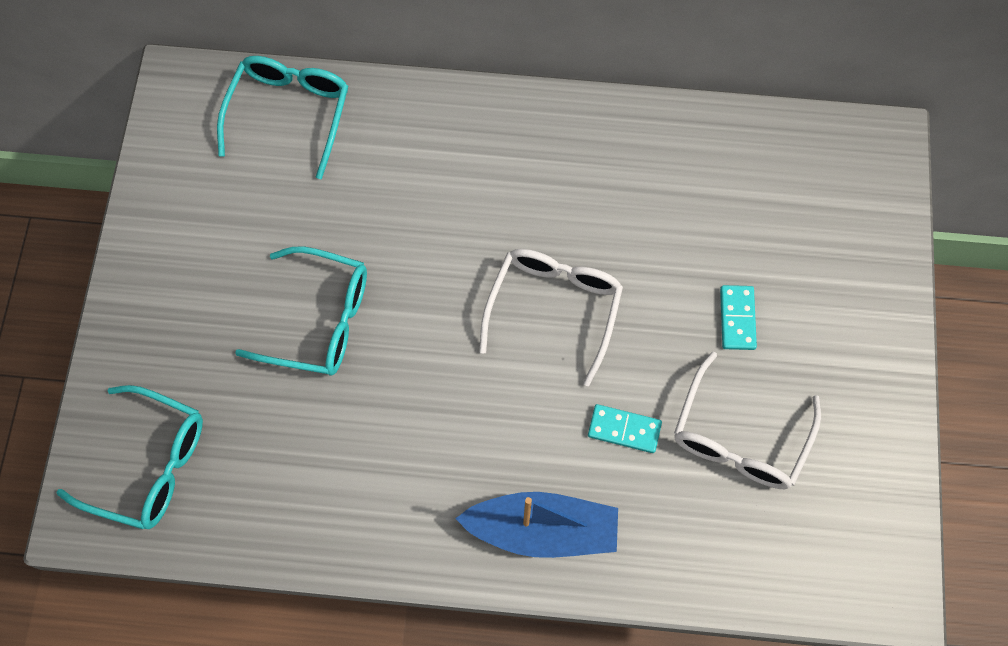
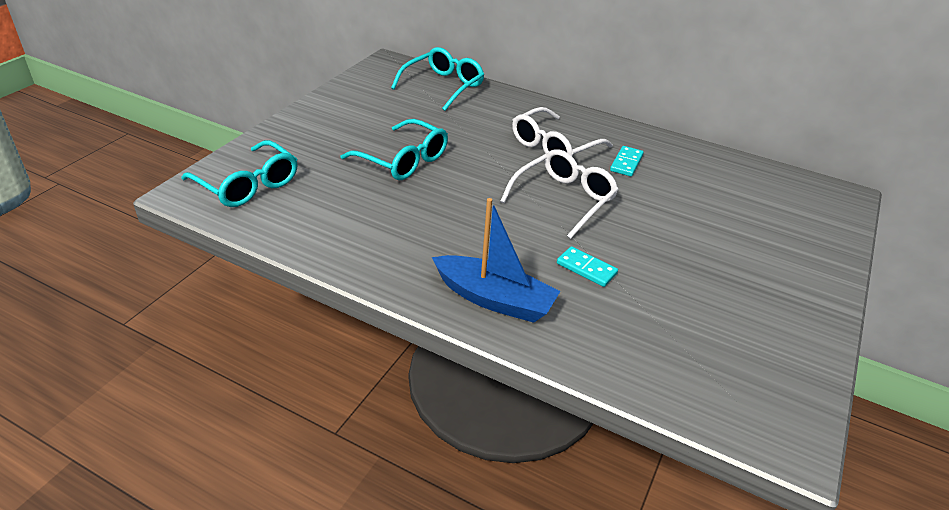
camera: 20 degrees right, 30 degrees down
(737, 318) = (700, 242): turquoise domino -> turquoise domino (626, 163)
(739, 437) = (678, 300): white glasses -> white glasses (554, 146)

